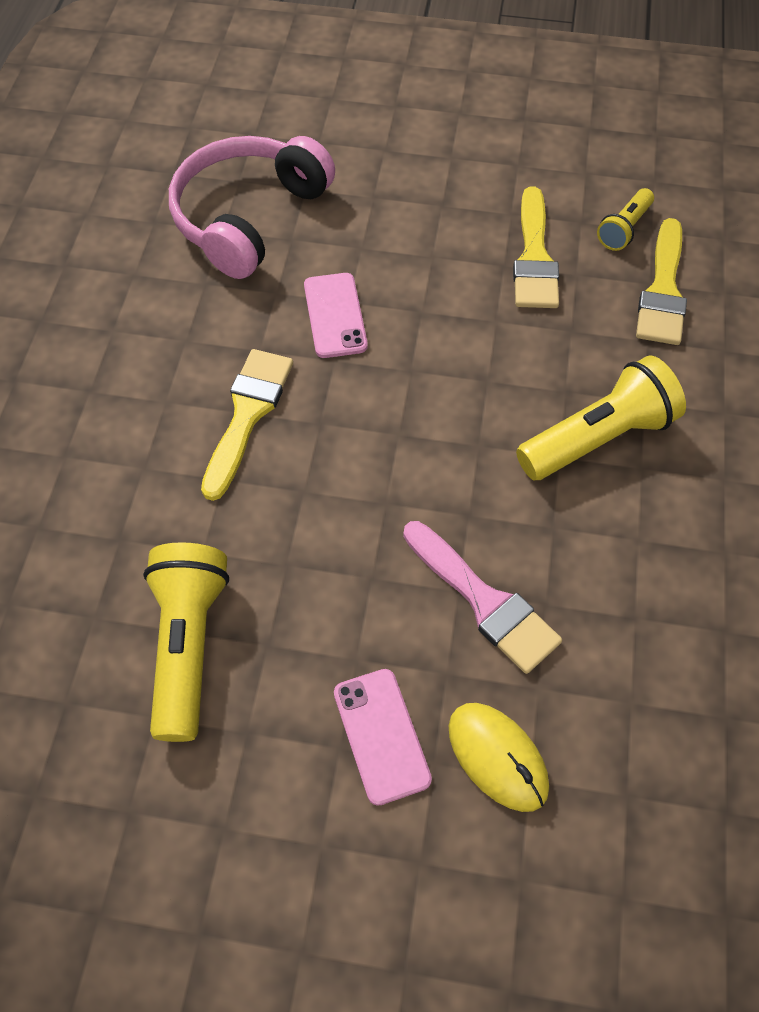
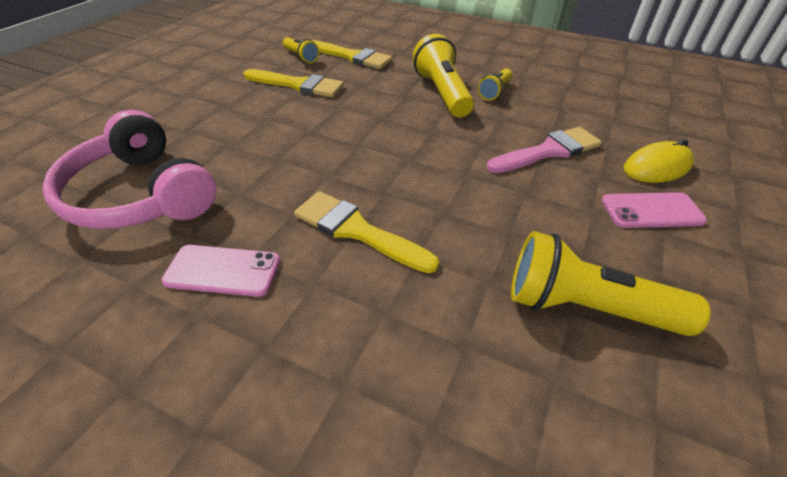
camera: 75 degrees left, 15 degrees down
(335, 315) = (286, 167): pink phone -> pink phone (223, 271)
(642, 512) = (495, 92): none -> yellow flashlight

